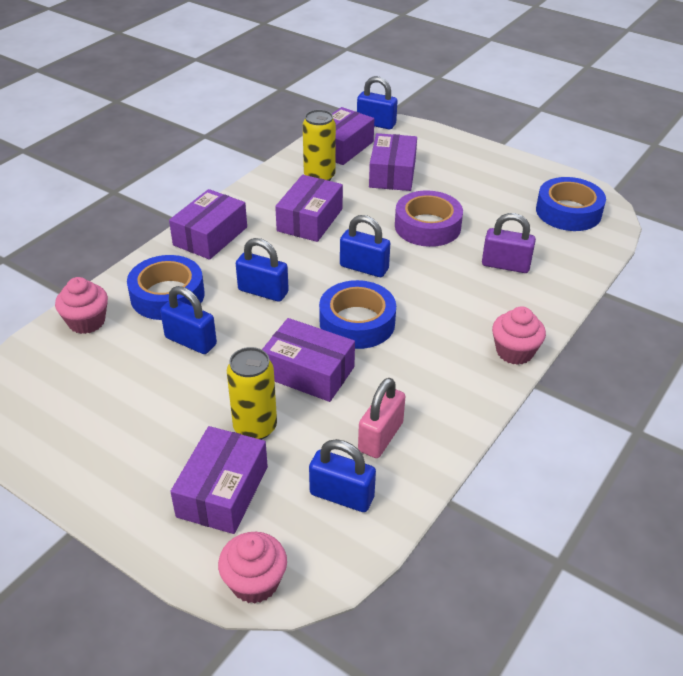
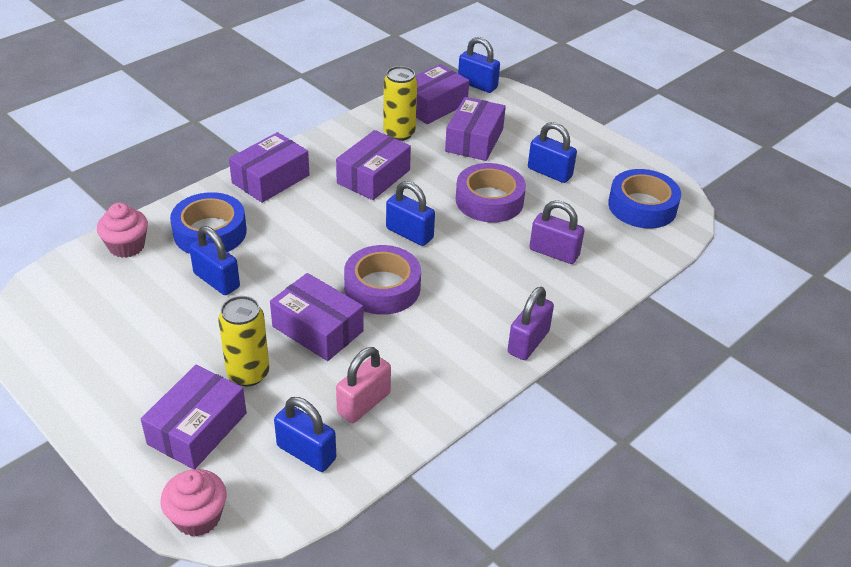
camera: 10 degrees right, 0 degrees up
(263, 291) = (302, 242): blue padlock -> blue padlock (549, 172)
(357, 322) = (382, 287): blue tape -> purple tape
(514, 352) = (528, 342): pink cupcake -> purple padlock

